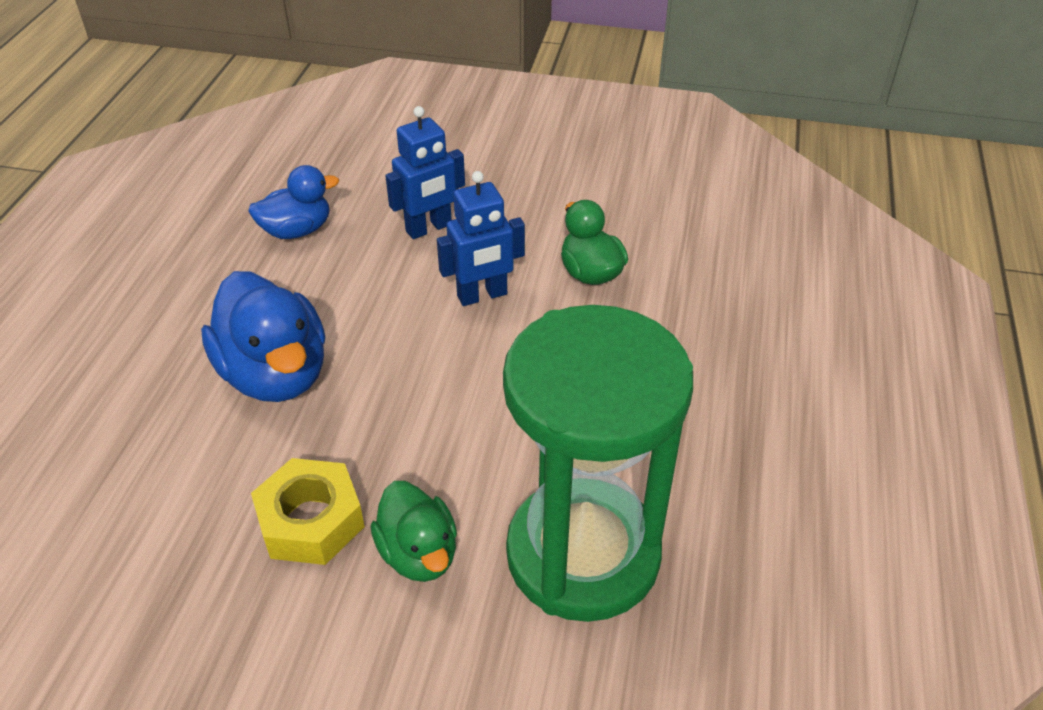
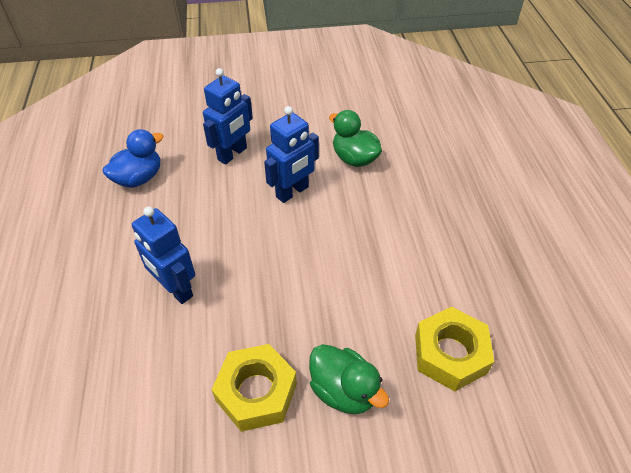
camera: 20 degrees left, 5 degrees up
(275, 374) = (175, 289): blue duck -> blue robot
(583, 554) = (450, 354): green hourglass -> yellow nut

